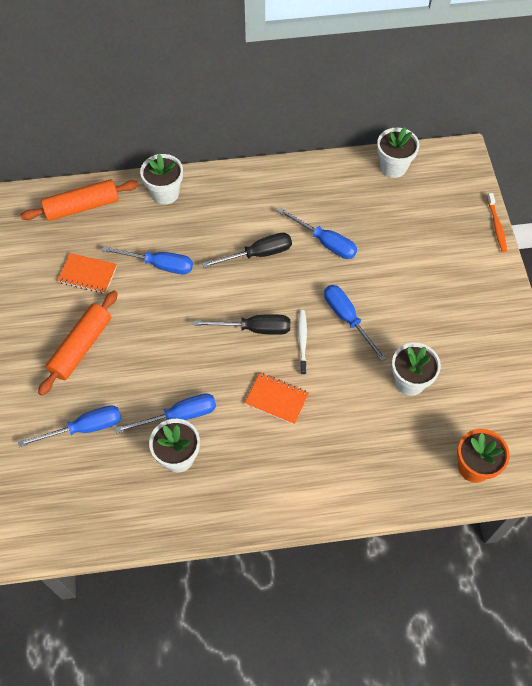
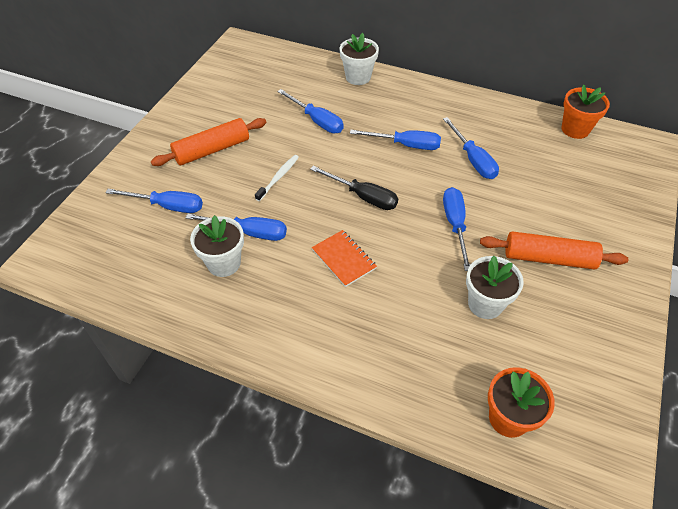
camera: 30 degrees right, 10 degrees down
(82, 207) = (287, 63): orange rolling pin -> orange rolling pin (548, 258)
(88, 274) = (256, 105): orange notebook -> none
(258, 254) = (405, 145): black screwdriver -> blue screwdriver
(302, 341) = (400, 224): white toothbrush -> white toothbrush (278, 177)
(393, 167) = (575, 129): white flower pot -> orange flower pot
(496, 225) = (658, 212): orange toothbrush -> none

